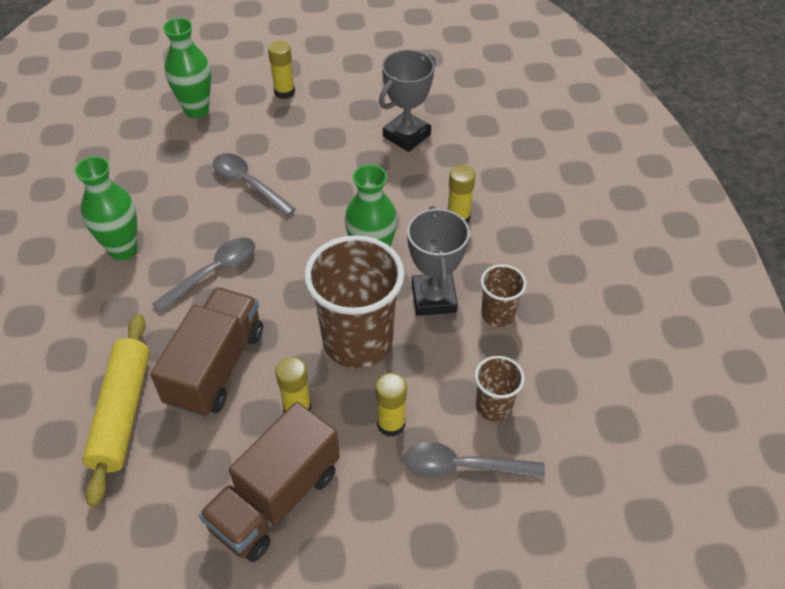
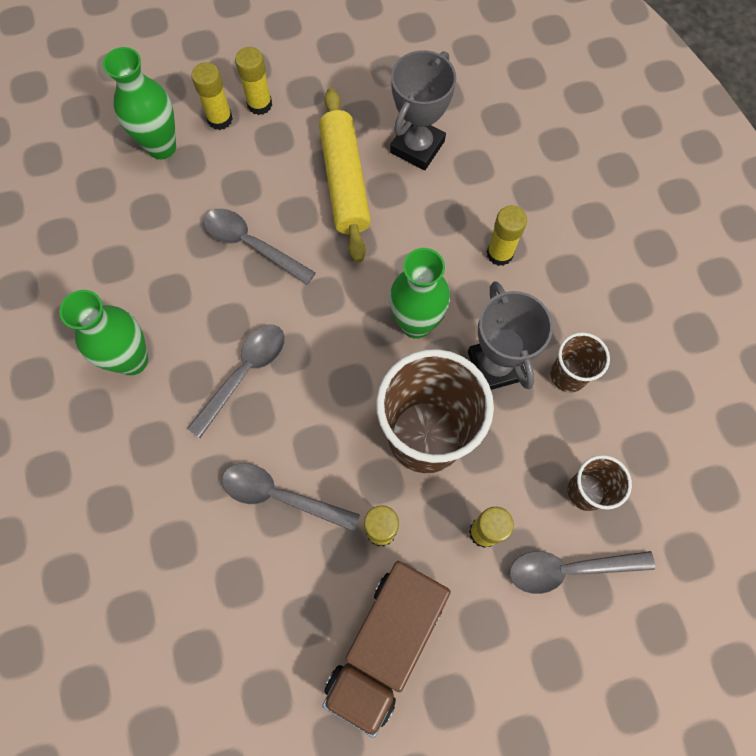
camera: 10 degrees left, 20 degrees up
(122, 412) = (194, 571): yellow rolling pin -> yellow rolling pin (345, 182)
(216, 367) = (280, 496): brown truck -> grey spoon
(249, 97) = (220, 119): none -> yellow glue stick

